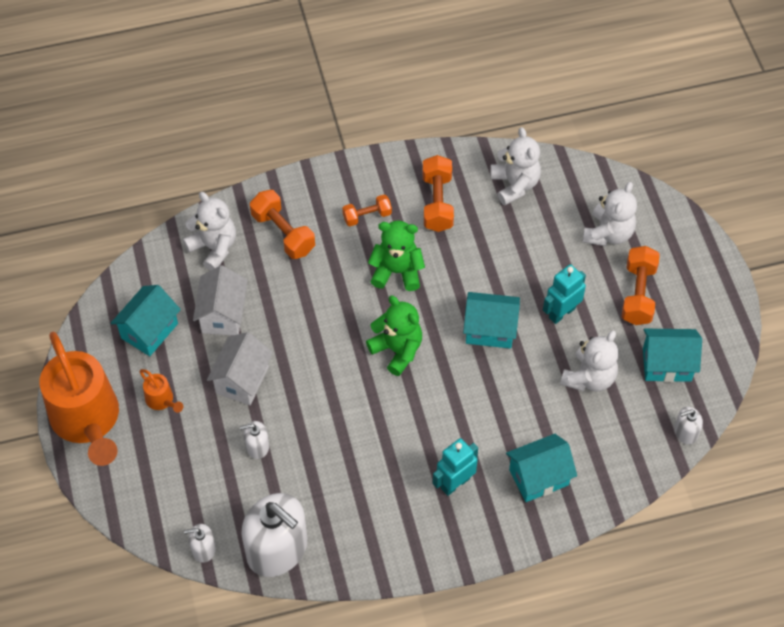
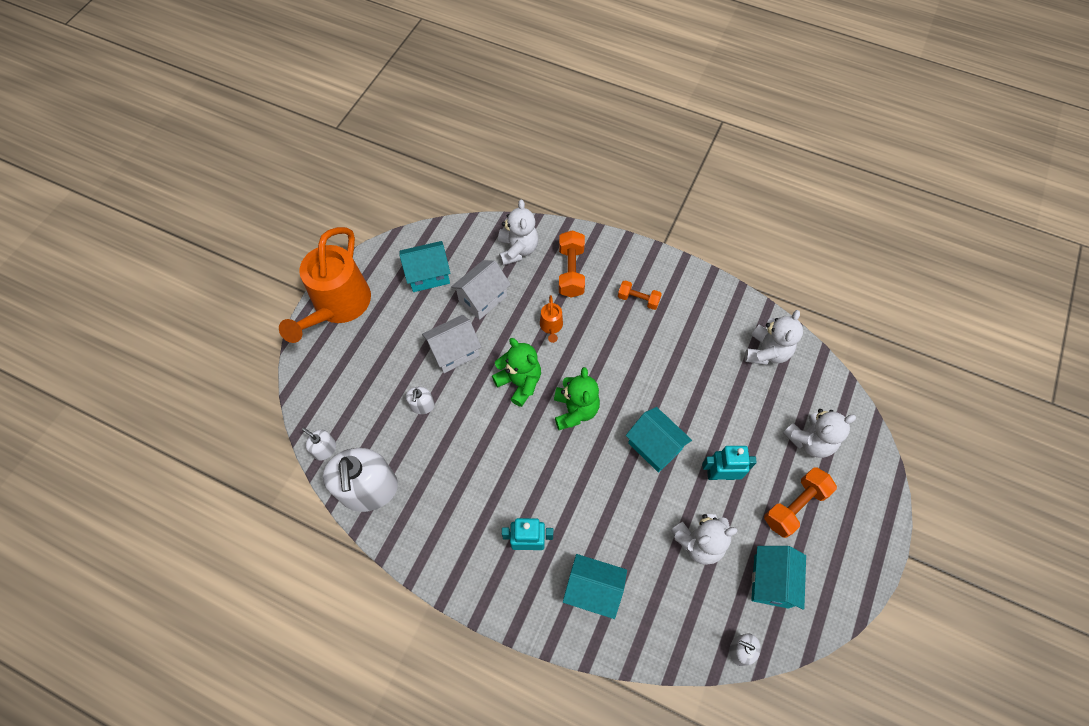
camera: 40 degrees right, 5 degrees up
(162, 400) = (393, 327): orange watering can -> orange watering can (551, 327)
(257, 446) = (422, 405): white soap dispenser -> white soap dispenser turned 120 degrees counterclockwise
(397, 271) = (624, 353): green teddy bear -> green teddy bear (519, 382)
(437, 202) = (697, 325): orange dumbbell -> none
(667, 364) = (771, 581): turquoise house -> turquoise house turned 60 degrees clockwise

